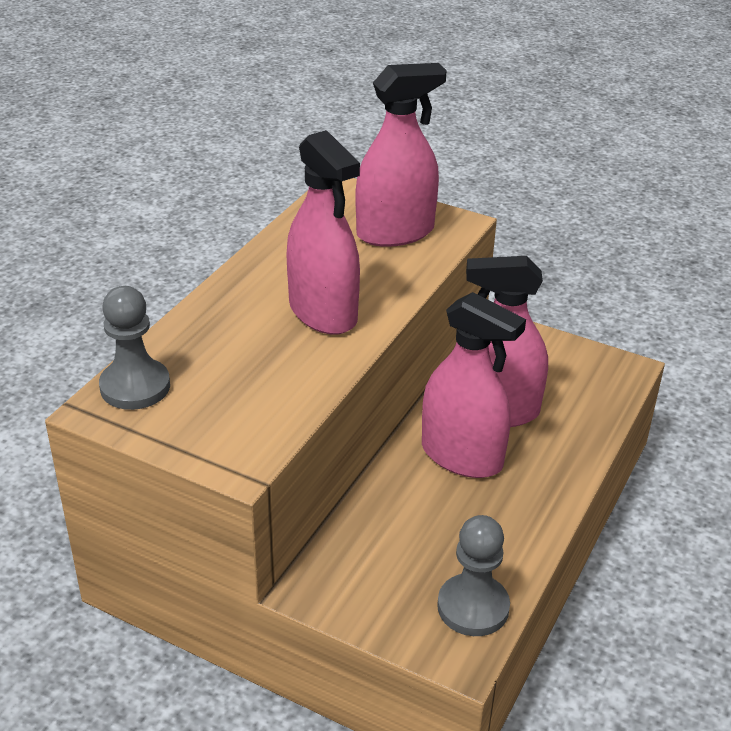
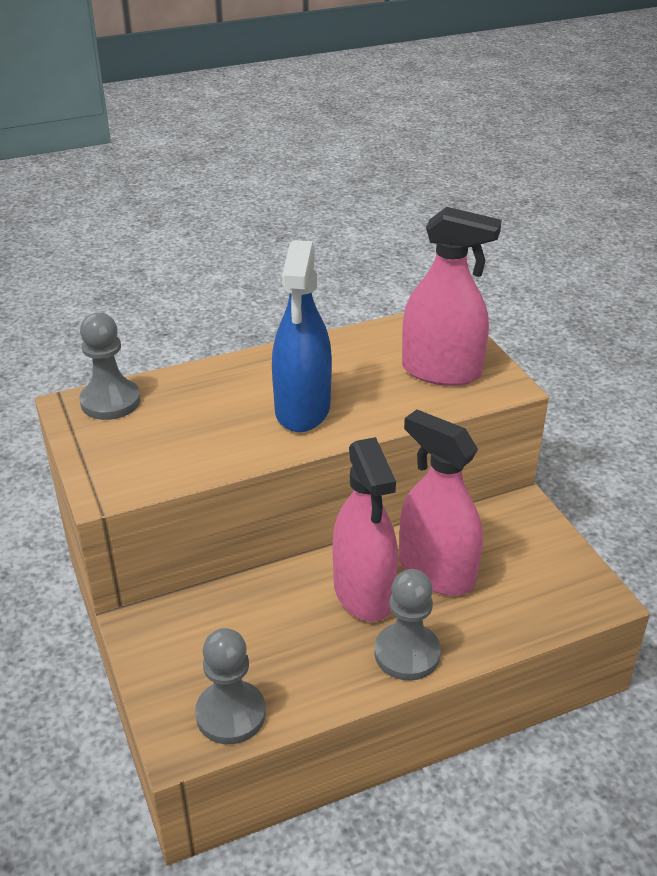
camera: 40 degrees right, 0 degrees up
(323, 312) = (302, 409): pink spray bottle -> blue spray bottle
(545, 483) = (407, 653): none -> grey pawn

